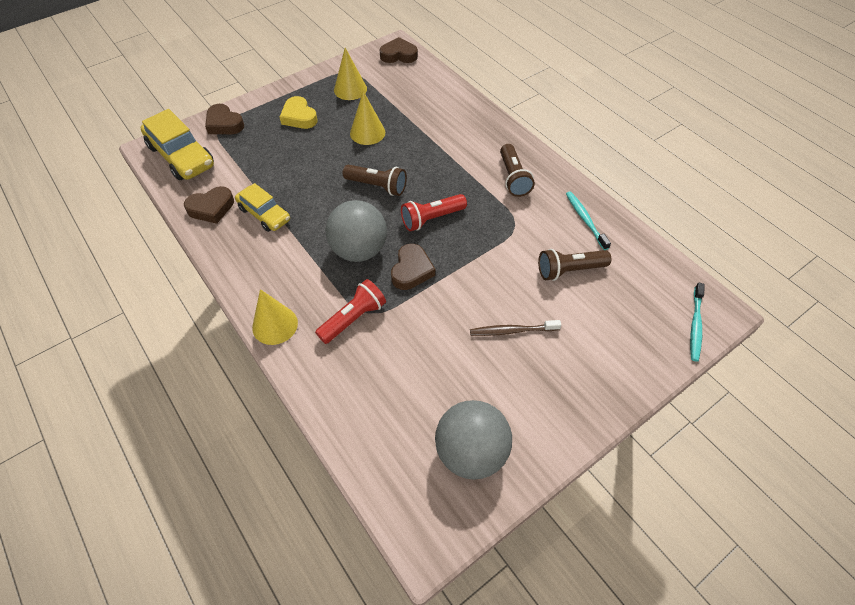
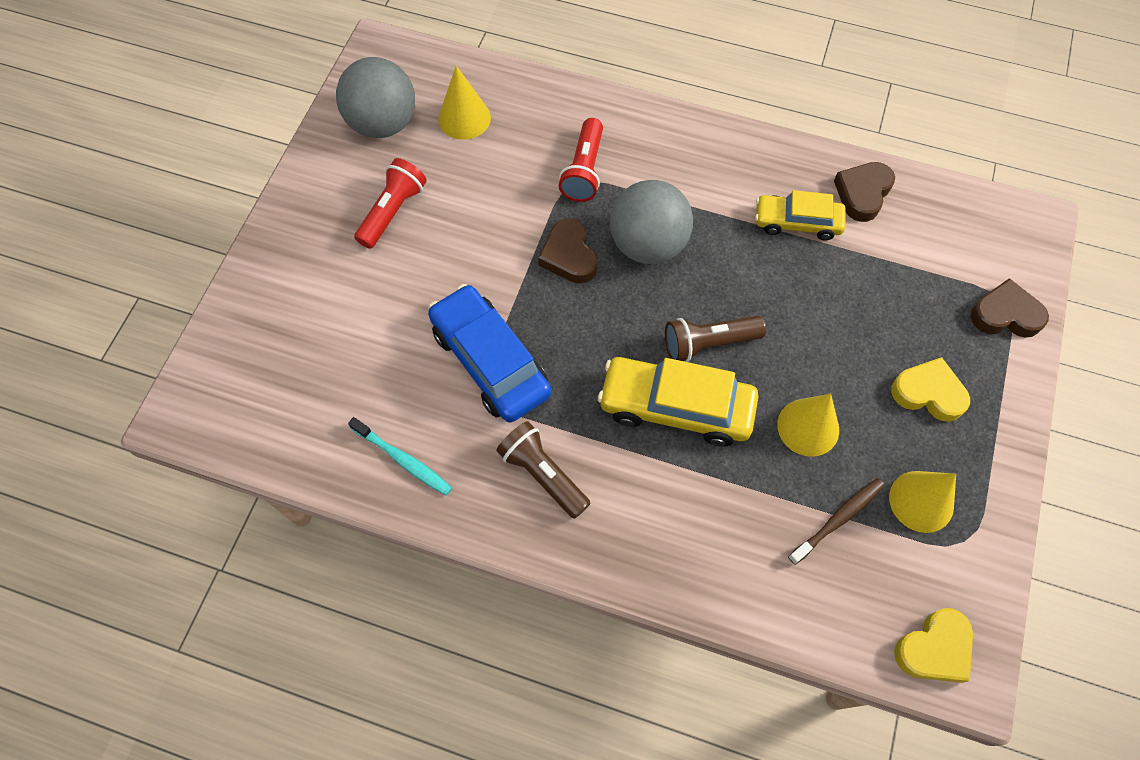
camera: 145 degrees right, 10 degrees up
(181, 156) = (986, 234): yellow car -> yellow car (676, 407)
(275, 325) = (653, 121): yellow cone -> yellow cone (464, 118)
(398, 55) = (934, 649): brown heart -> yellow heart
(432, 219) = (600, 337): red flashlight -> red flashlight (392, 211)
(504, 240) = (490, 361): none -> blue car
(512, 331) = (411, 252): brown toothbrush -> brown toothbrush (838, 519)
(569, 270) = (386, 366): brown flashlight -> none
(695, 325) = (204, 378): turquoise toothbrush -> none

